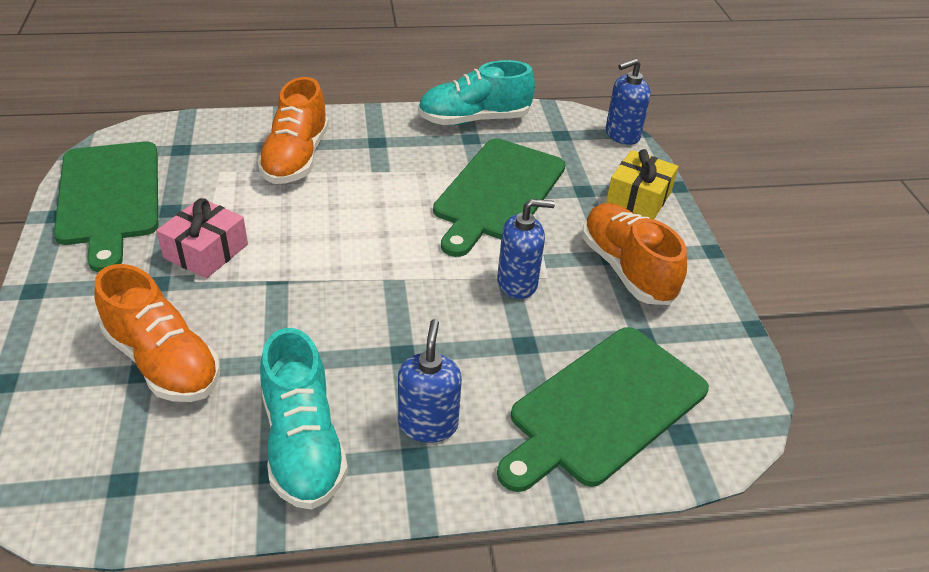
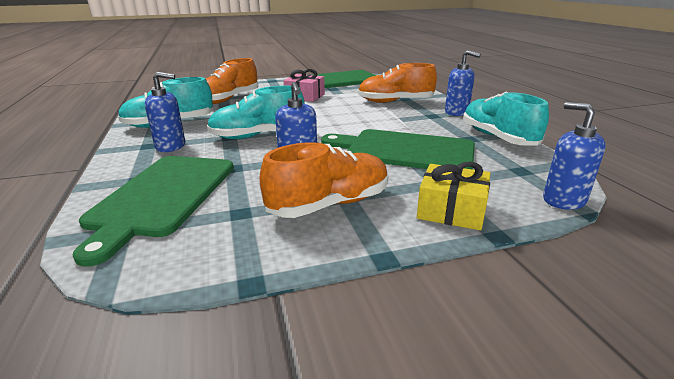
camera: 85 degrees right, 15 degrees down
(372, 120) = (457, 112): none -> blue soap dispenser
(408, 318) = (258, 136): none -> turquoise shoe
(604, 408) = (162, 196): green cutting board -> green cutting board turned 120 degrees counterclockwise

